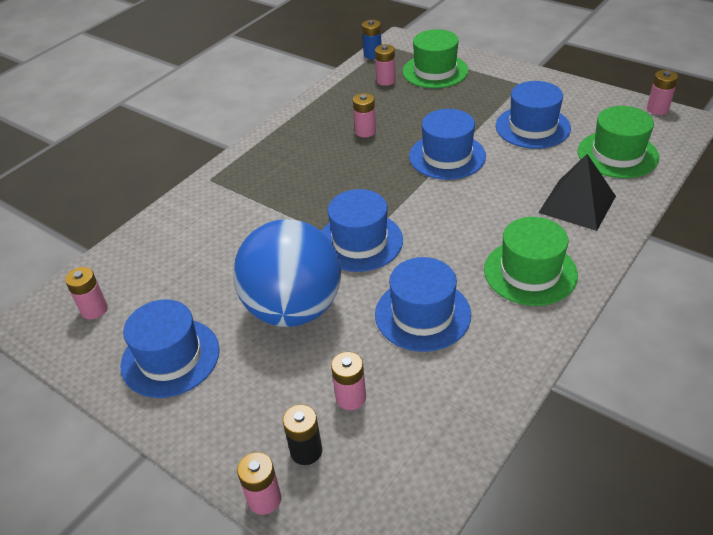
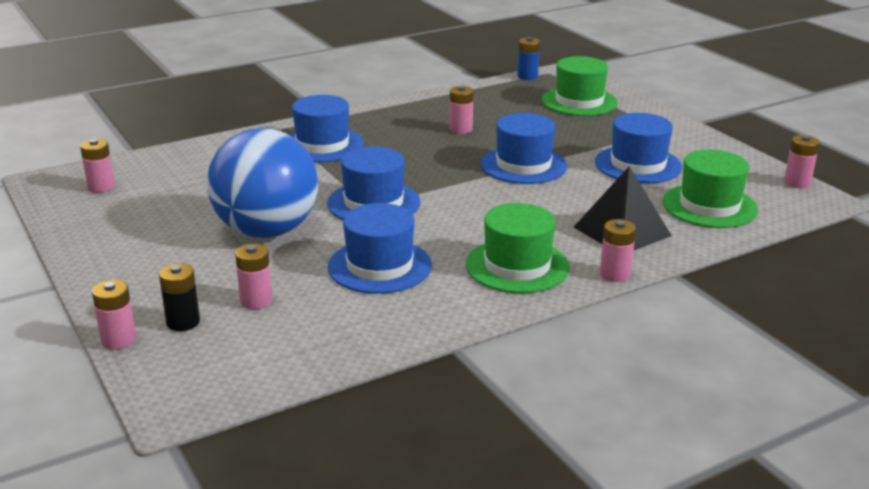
camera: 20 degrees right, 15 degrees down
(170, 357) = (132, 233): blue hat -> blue hat (322, 145)
(386, 80) = (520, 98): pink battery -> pink battery (615, 274)

